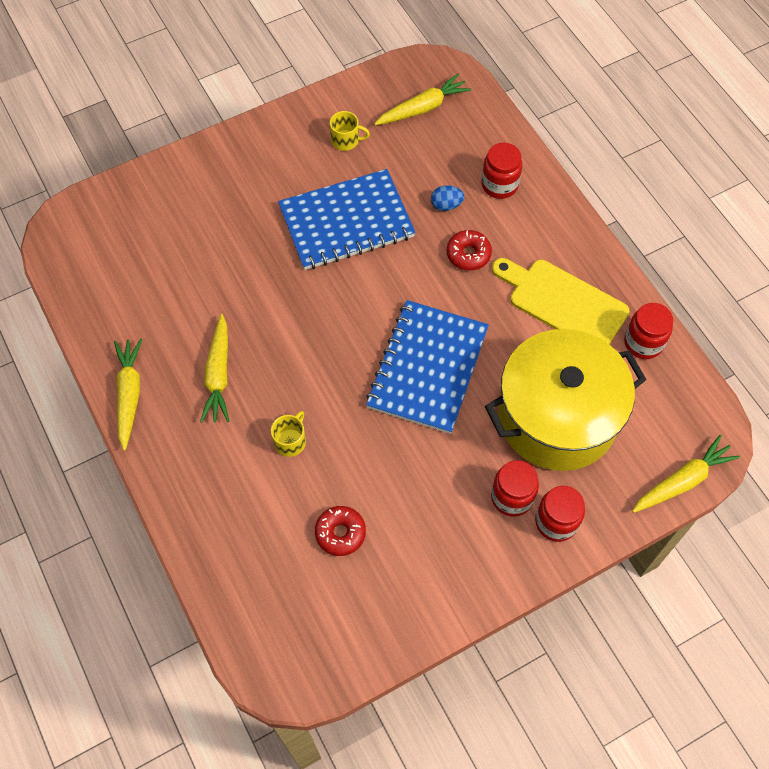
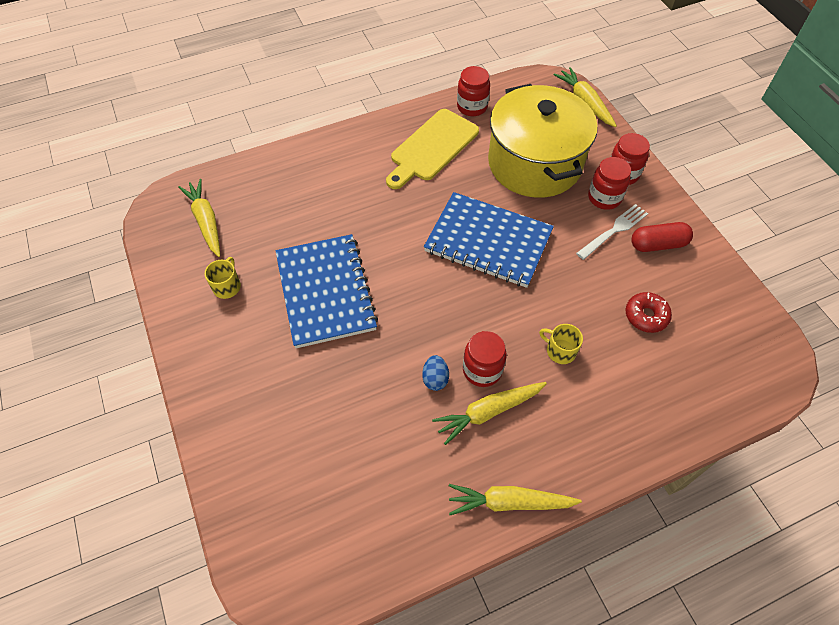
camera: 85 degrees left, 5 degrees down
(218, 374) = (488, 412): yellow carrot -> yellow carrot turned 150 degrees clockwise
(445, 556) = (658, 244): none -> red capsule
(446, 205) = (322, 214): blue egg -> blue egg (435, 379)
(461, 506) = (614, 230): none -> white fork
(468, 254) = (376, 203): red donut -> none
(499, 185) = (308, 175): red jar -> red jar (482, 370)

